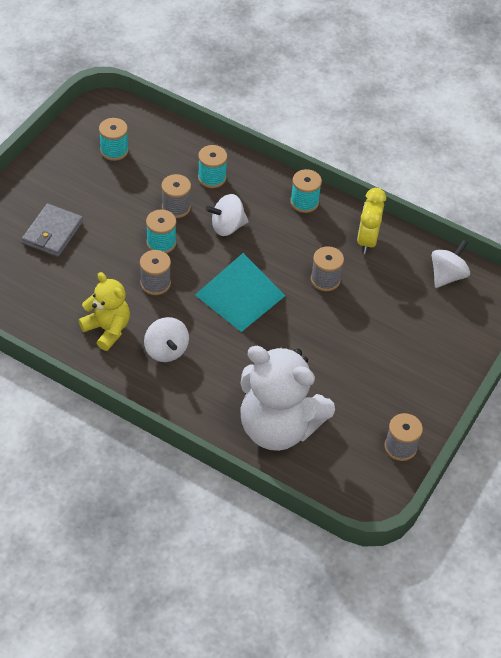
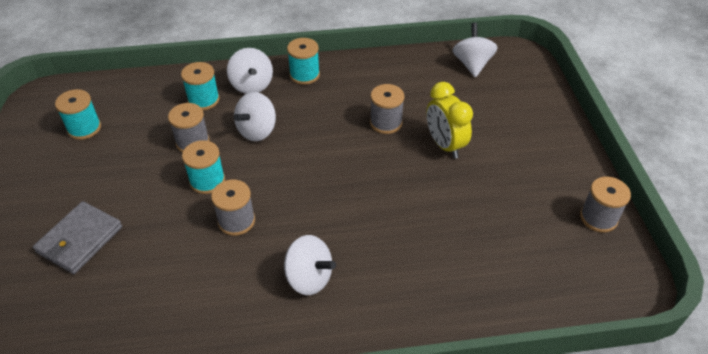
camera: 35 degrees left, 5 degrees down
(53, 232) = (80, 239): grey wallet -> grey wallet turned 45 degrees clockwise
(107, 329) = (228, 299): yellow teddy bear -> none
(240, 295) = (327, 180): turquoise pyramid -> none
(257, 187) = (252, 85): none -> white spinning top
(278, 427) = (486, 276): white teddy bear -> none
(367, 240) = (385, 74): yellow clock -> yellow clock (445, 145)

